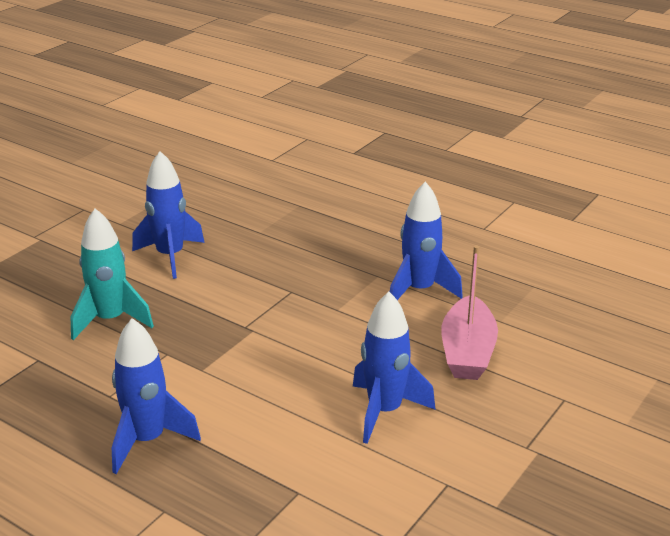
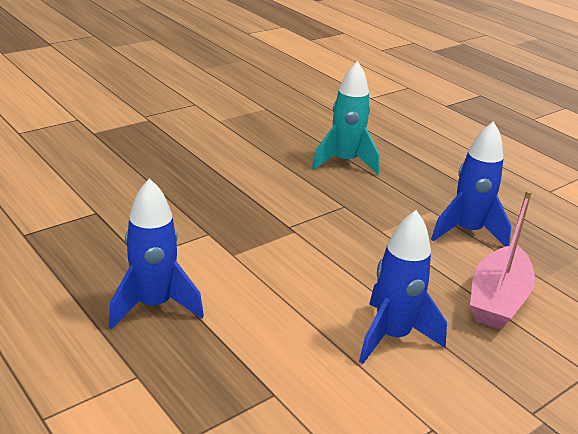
camera: 15 degrees right, 0 degrees up
(111, 320) = (173, 194): turquoise rocket -> turquoise rocket (345, 162)
(170, 256) = (249, 154): blue rocket -> none

